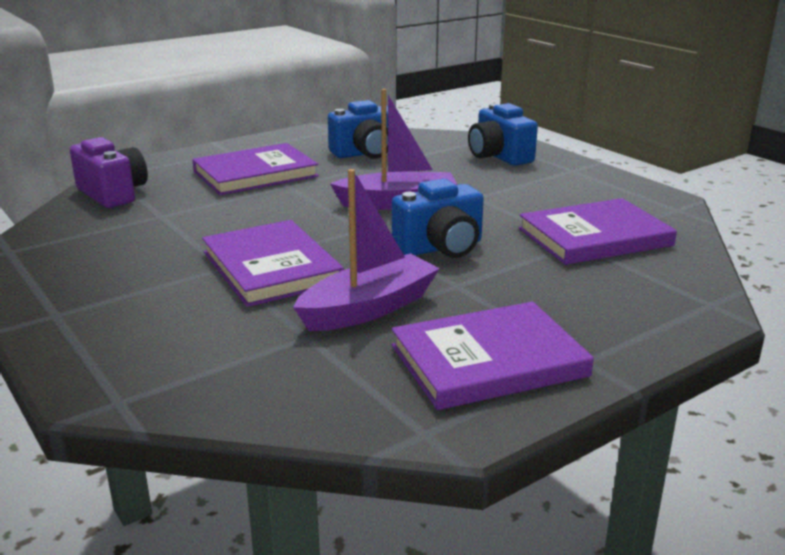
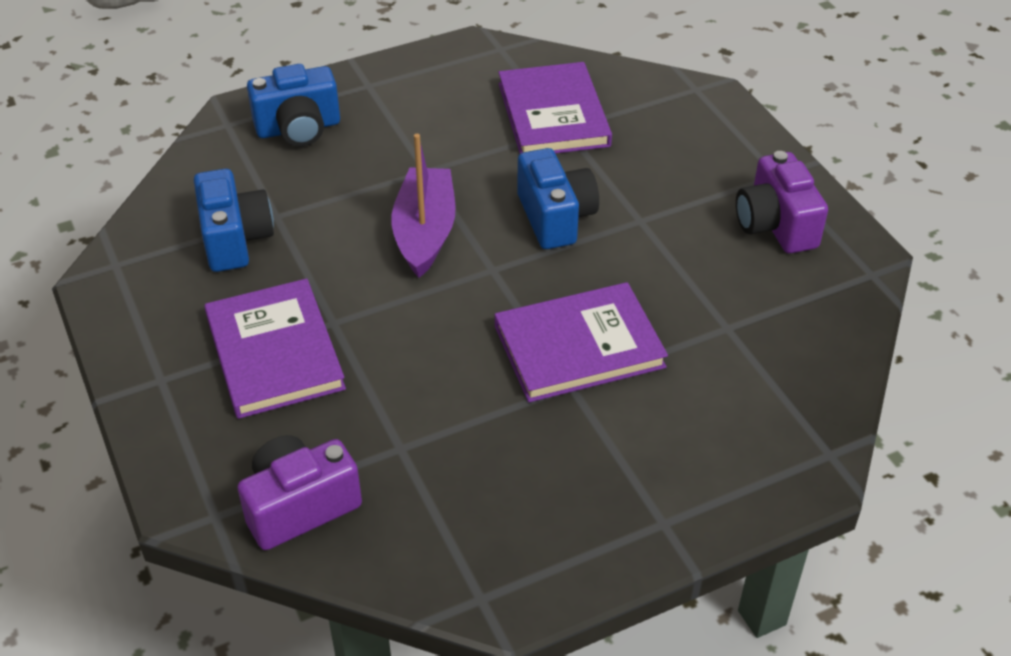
camera: 80 degrees left, 20 degrees up
(369, 308) = (679, 283): purple boat -> none
(488, 361) = (775, 225): purple book -> purple camera

